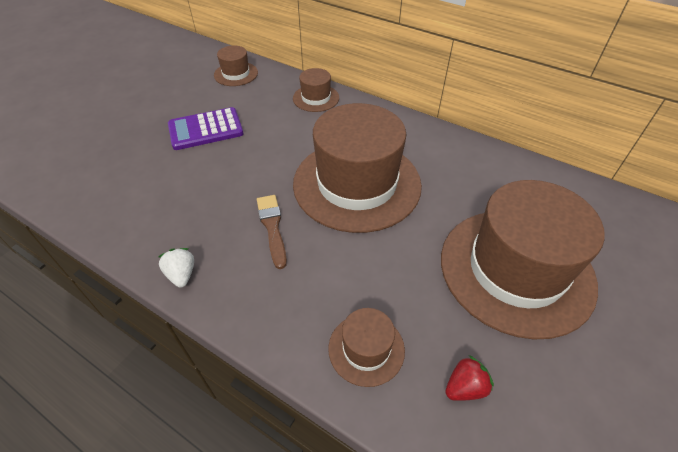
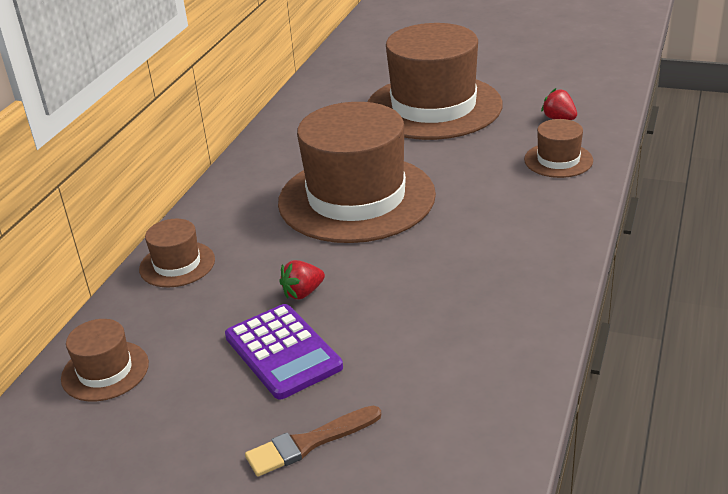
camera: 100 degrees left, 15 degrees down
(181, 274) = (553, 280): white strawberry -> none
(255, 143) = (303, 293): none -> red strawberry
(272, 227) = (452, 238): brown brush -> brown brush (309, 443)

